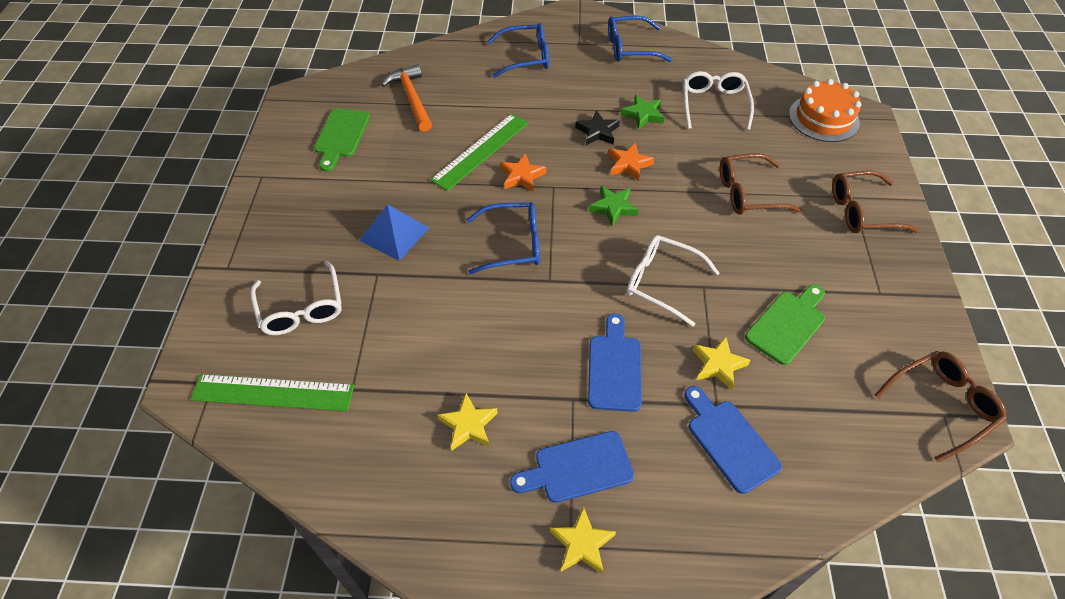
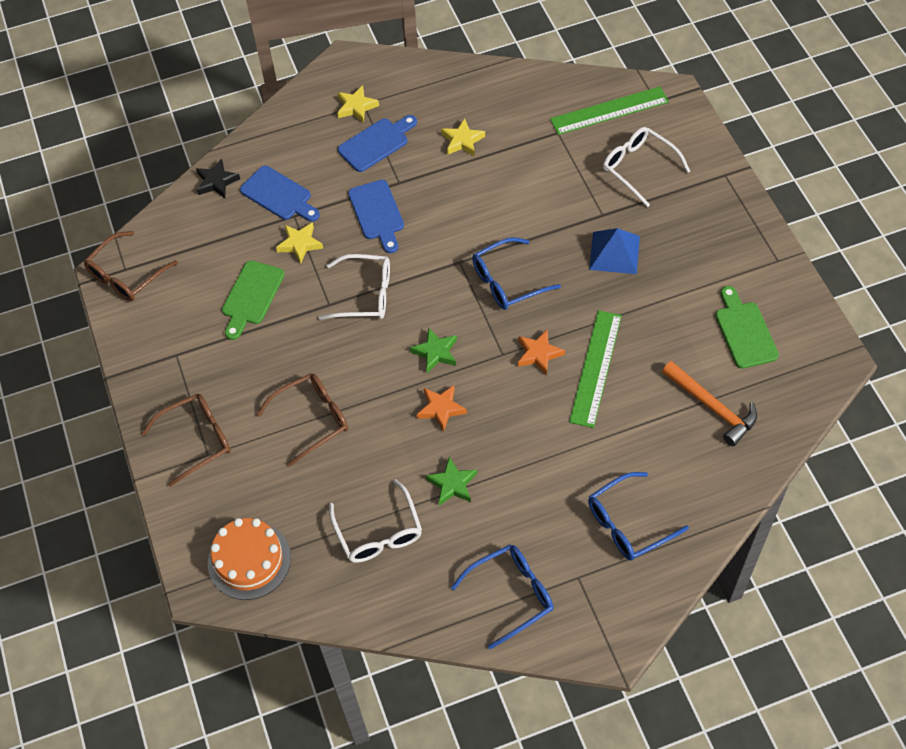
camera: 160 degrees right, 5 degrees up
(597, 132) = (491, 440): black star -> black star (217, 182)

